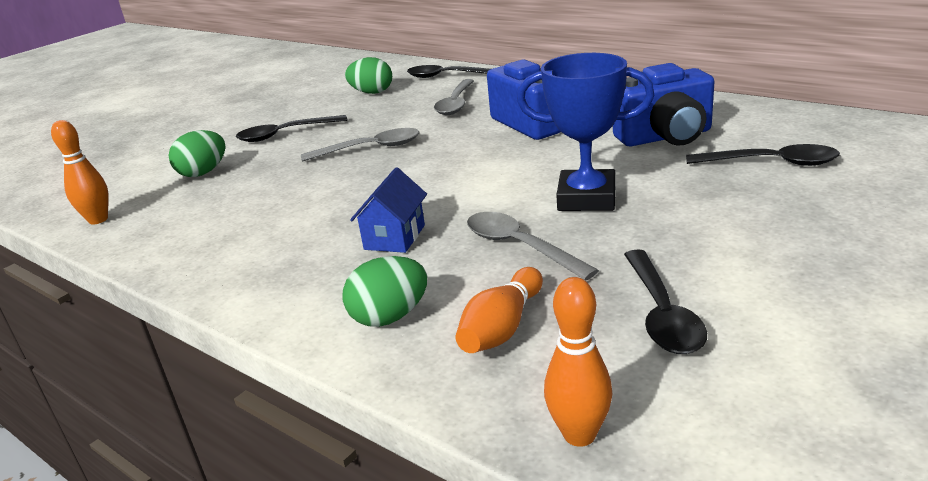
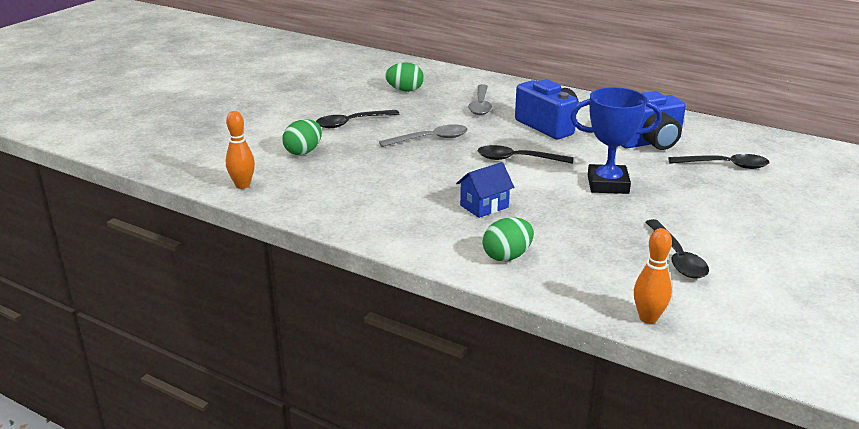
camera: 10 degrees left, 0 degrees up
(394, 237) = (484, 206): blue house -> blue house turned 45 degrees clockwise
(447, 76) = (462, 80): black spoon -> black spoon (517, 159)
(502, 328) = (582, 264): orange bowling pin -> none
(520, 247) = (574, 215): grey spoon -> none

